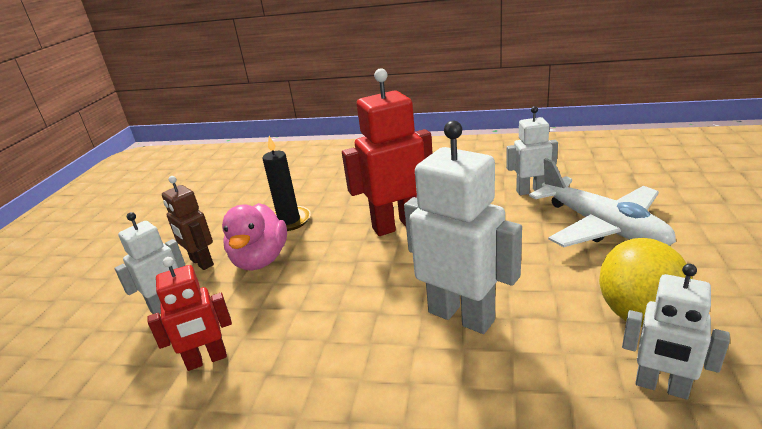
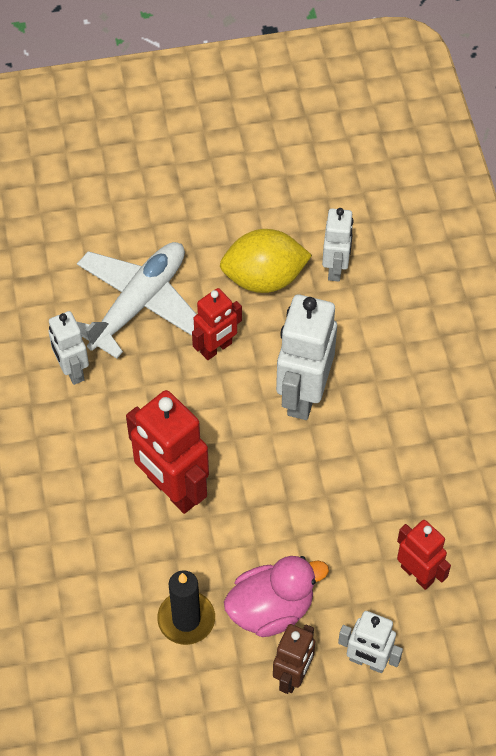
camera: 115 degrees left, 30 degrees up
(538, 265) = (216, 348): none -> red robot

